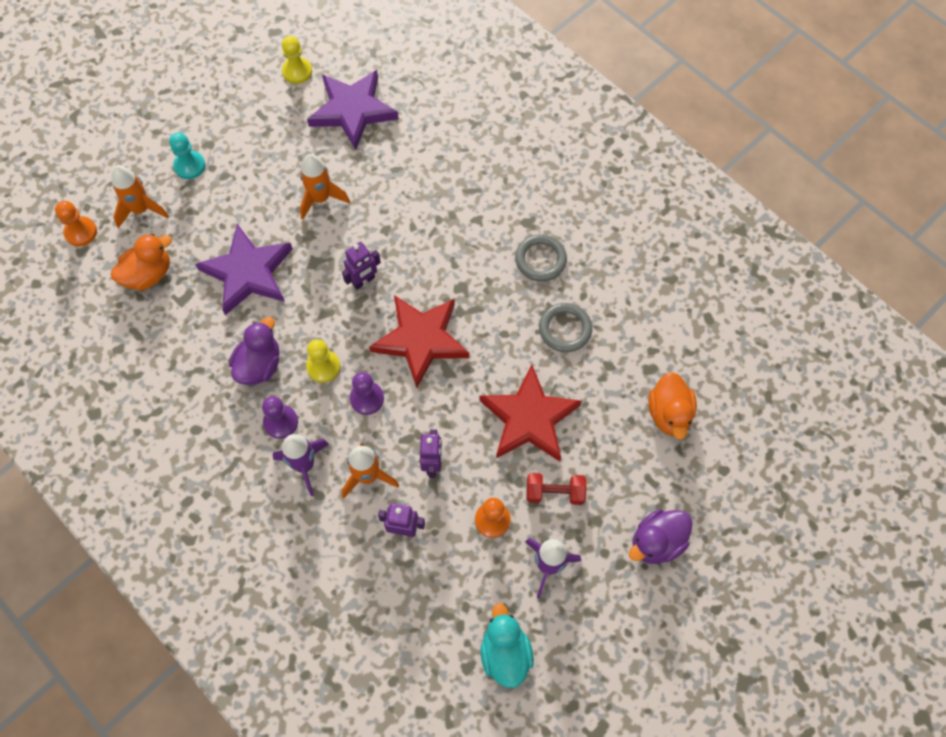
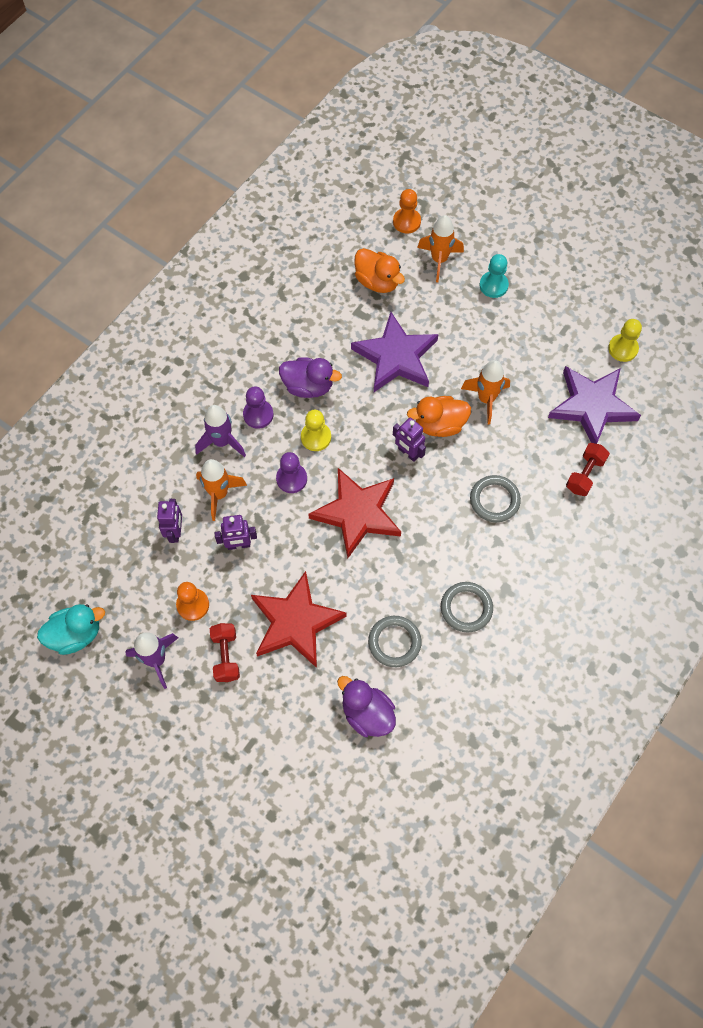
camera: 80 degrees right, 0 degrees up
(423, 132) = (585, 474): none -> red dumbbell
(433, 213) = (494, 500): none -> grey ring
(656, 542) = (190, 756): purple duck -> purple duck (367, 713)
(669, 414) = (322, 755): orange duck -> orange duck (439, 424)

